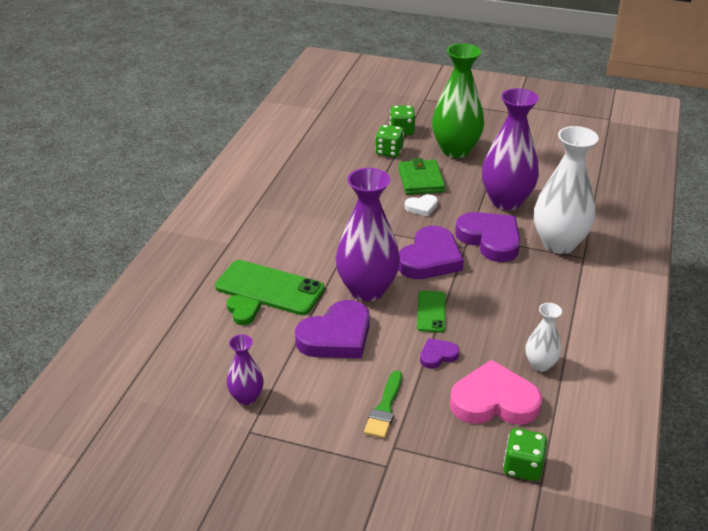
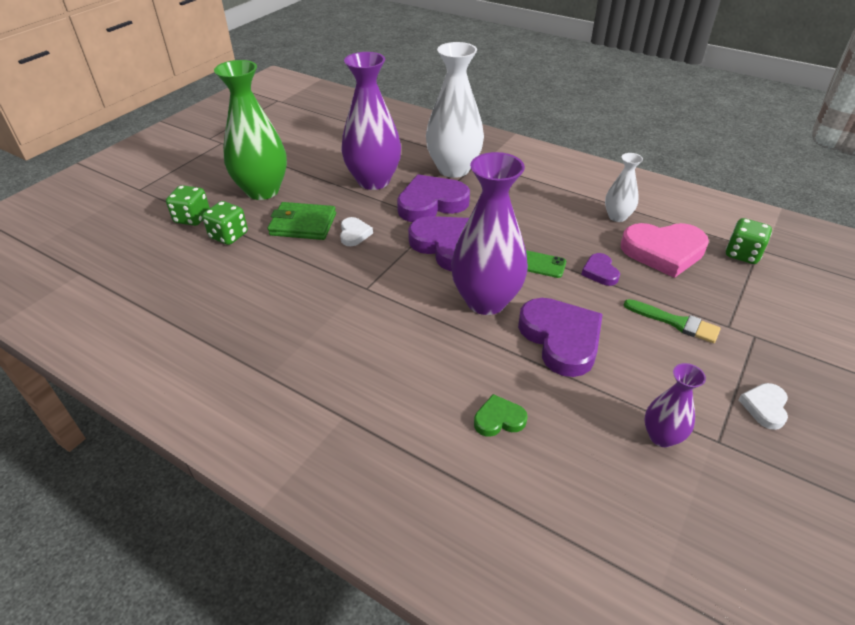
camera: 75 degrees left, 5 degrees up
(269, 288) = (458, 385): green phone -> none
(294, 464) = (764, 407): none -> white heart
(494, 401) = (663, 252): pink heart -> pink heart turned 105 degrees counterclockwise

